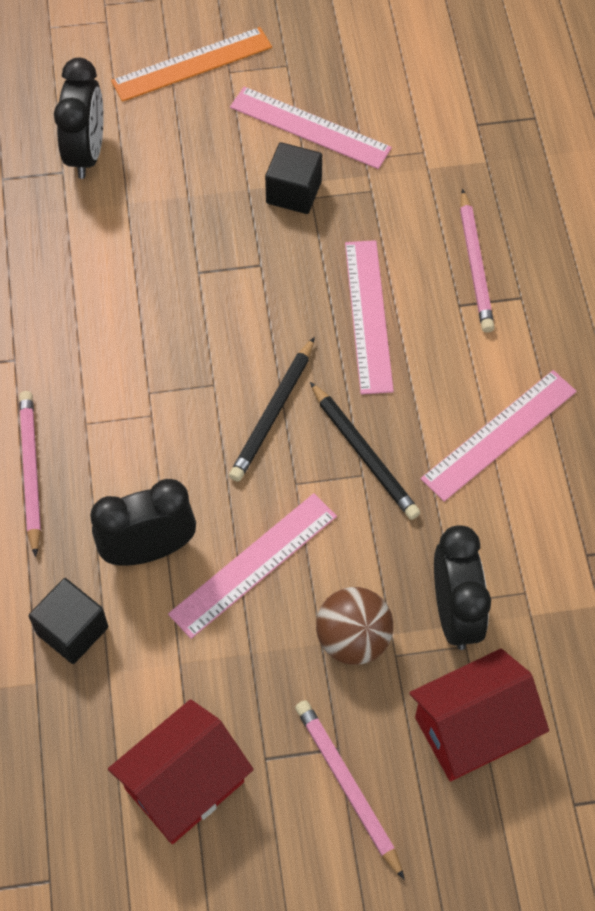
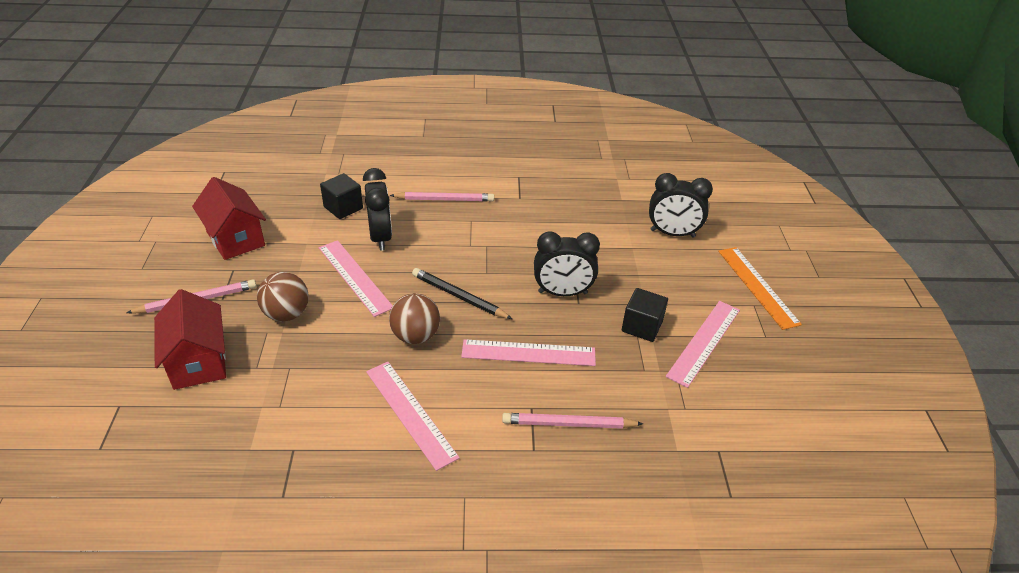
camera: 95 degrees right, 20 degrees down
(364, 454) = (415, 336): black pencil -> brown ball
(455, 613) = (281, 365): black clock -> black clock (562, 293)

